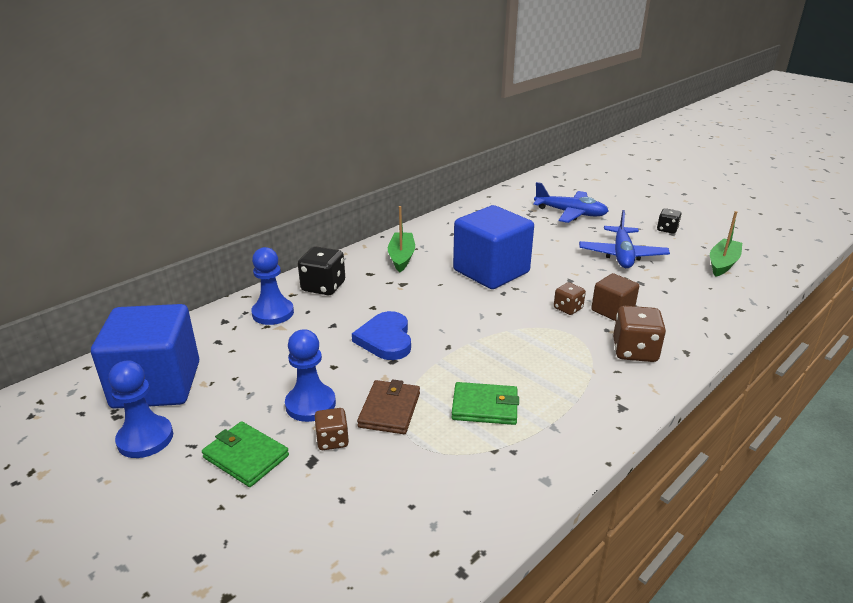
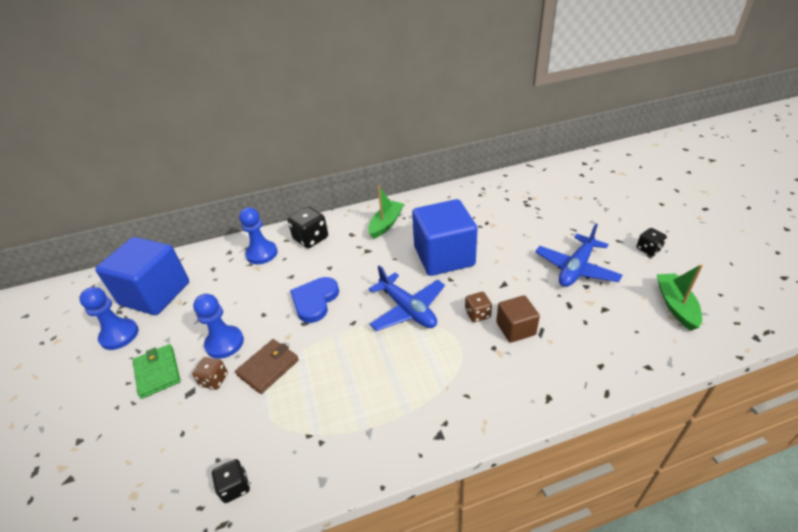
camera: 30 degrees right, 10 degrees up
(457, 520) = (235, 487): none -> black dice
(484, 406) = (333, 391): green wallet -> none
(570, 213) = (564, 209): blue plane -> blue plane (407, 309)
(634, 351) = (499, 380): brown dice -> none
(722, 263) = (675, 305): green boat -> green boat turned 60 degrees counterclockwise

